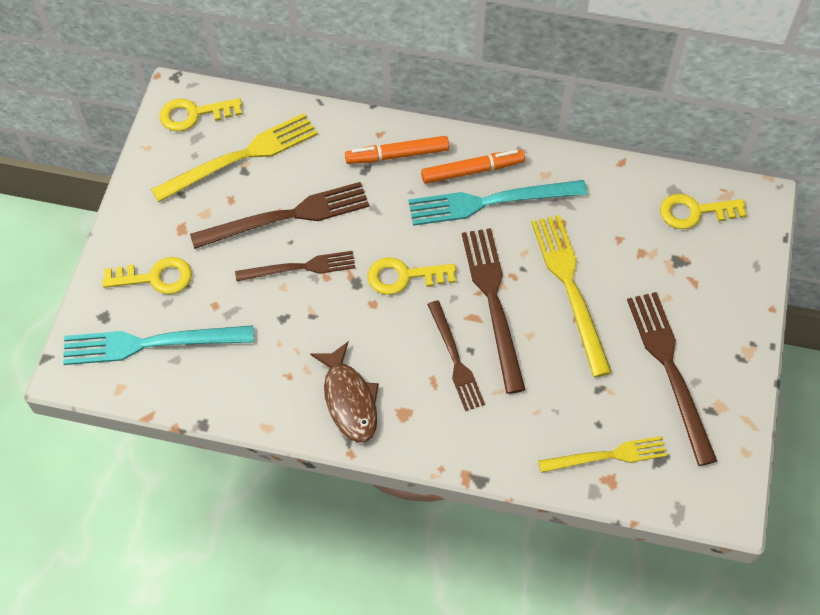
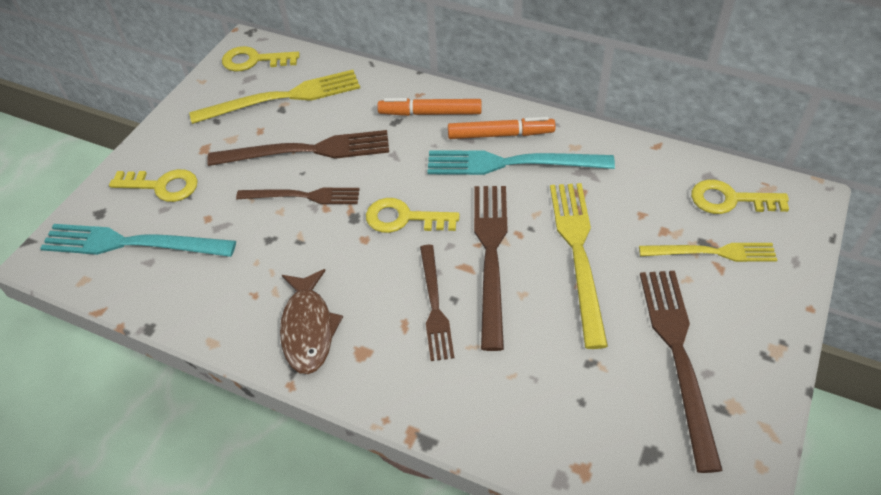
camera: 15 degrees right, 10 degrees down
(607, 456) = (585, 440): yellow fork -> yellow fork (712, 252)

